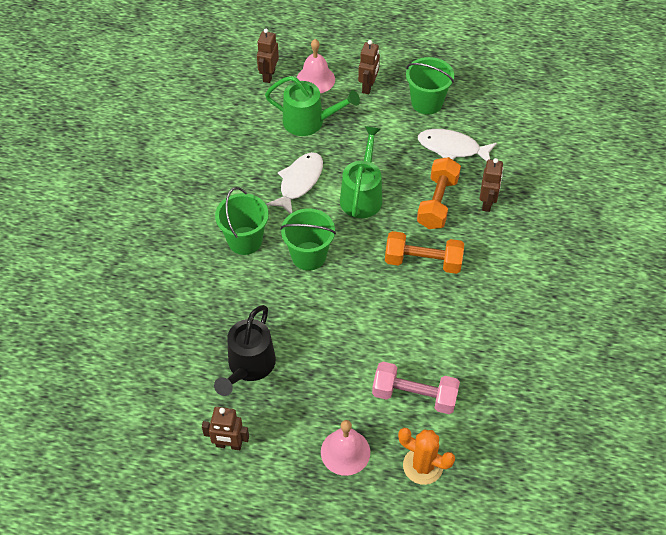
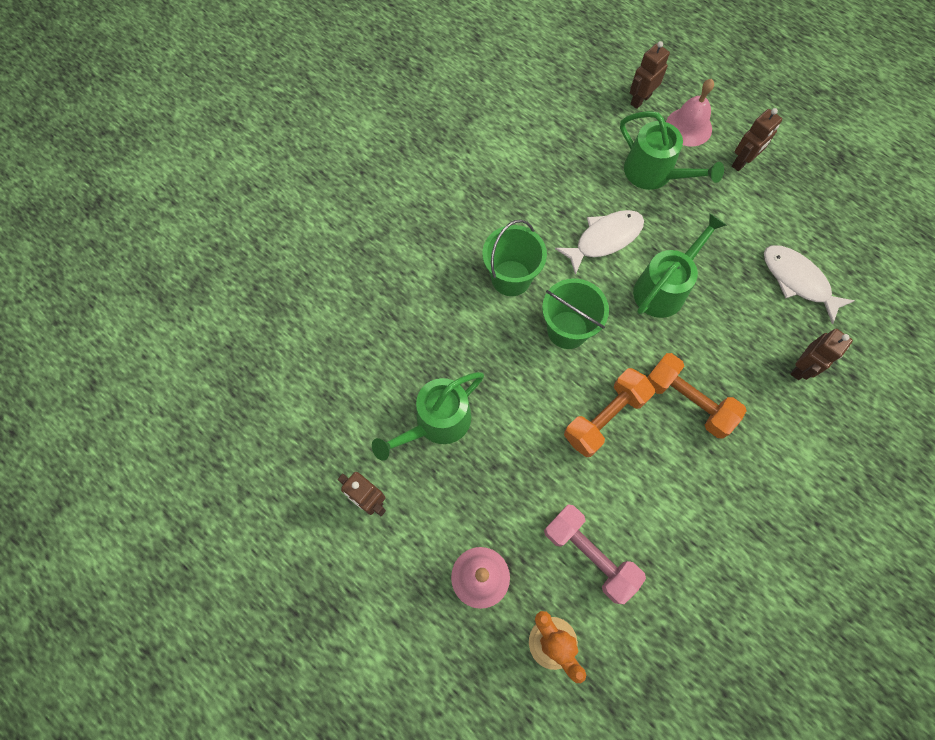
camera: 30 degrees right, 15 degrees up
(249, 366) = (436, 423): black watering can -> green watering can
(427, 103) = (799, 212): green bucket -> none
(437, 202) = (744, 338): orange dumbbell -> orange dumbbell (605, 417)

